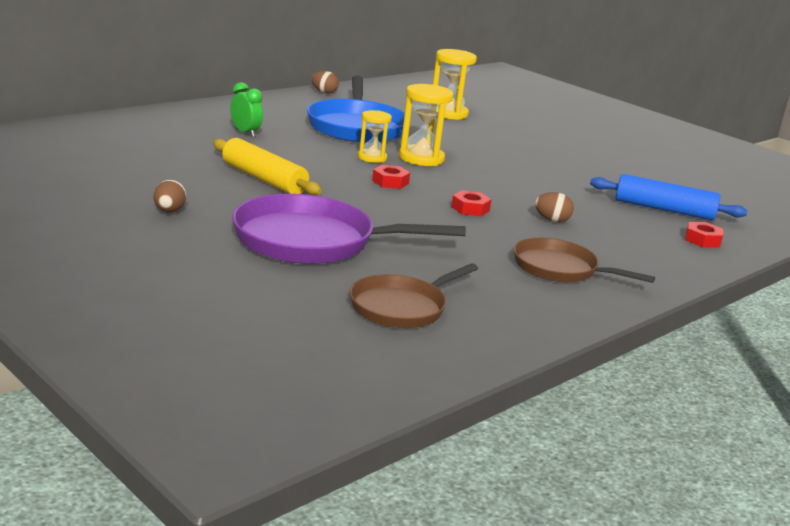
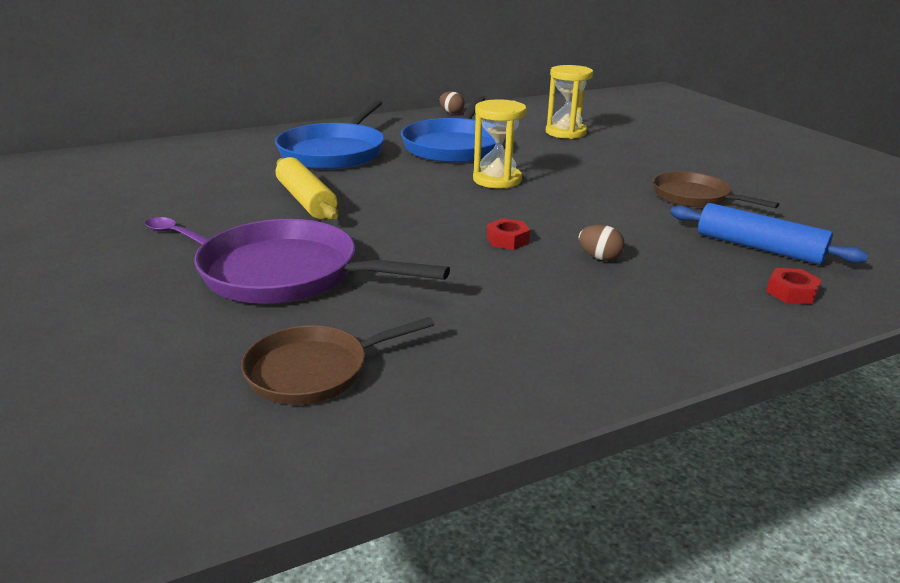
camera: 20 degrees right, 5 degrees up
(169, 211) = (174, 233): brown egg -> purple spoon
(245, 133) = (334, 152): green clock -> blue pan
(372, 158) = (443, 179): yellow hourglass -> none
(390, 182) = (440, 206): red nut -> none
(560, 269) = (564, 326): brown pan -> brown pan (694, 197)

